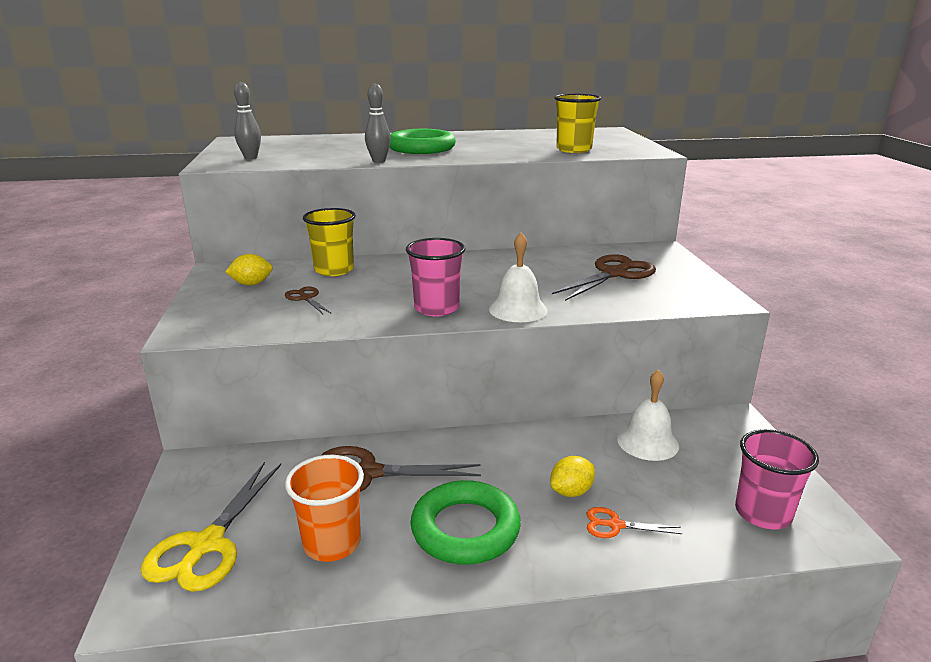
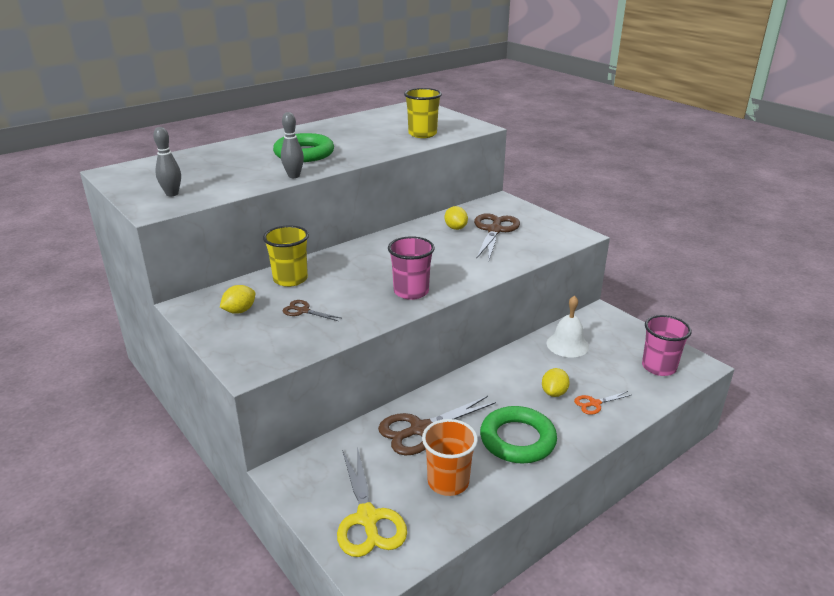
camera: 30 degrees left, 5 degrees up
(518, 309) = (466, 277): white bell -> none
(569, 263) = (455, 228): none -> yellow lemon

